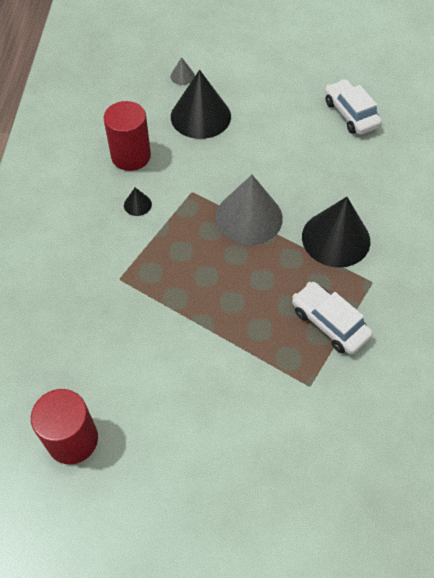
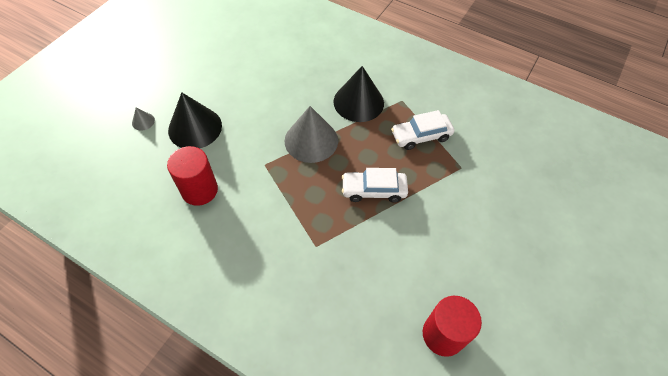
camera: 65 degrees left, 0 degrees up
(137, 204) = (252, 205): black cone -> none
(350, 114) = (261, 45): white car -> white car (374, 190)

